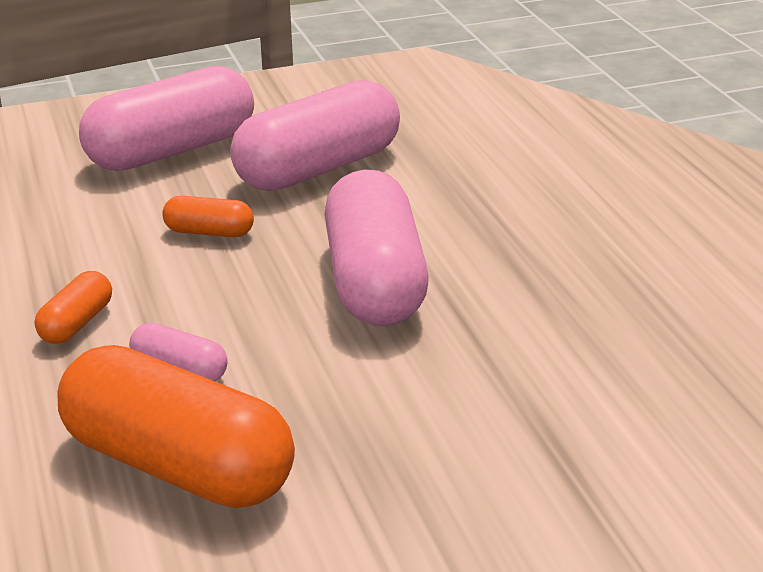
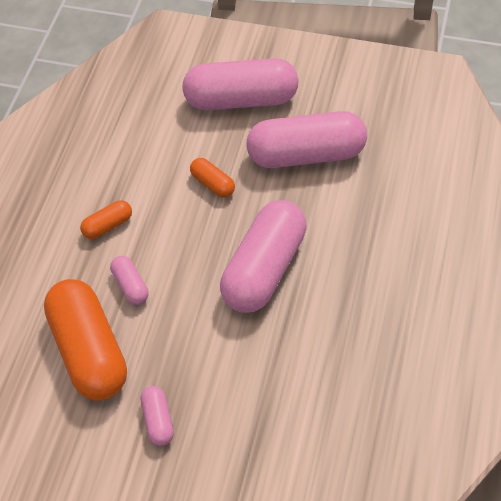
camera: 35 degrees right, 25 degrees up
(381, 496) = (158, 420): none -> pink capsule

